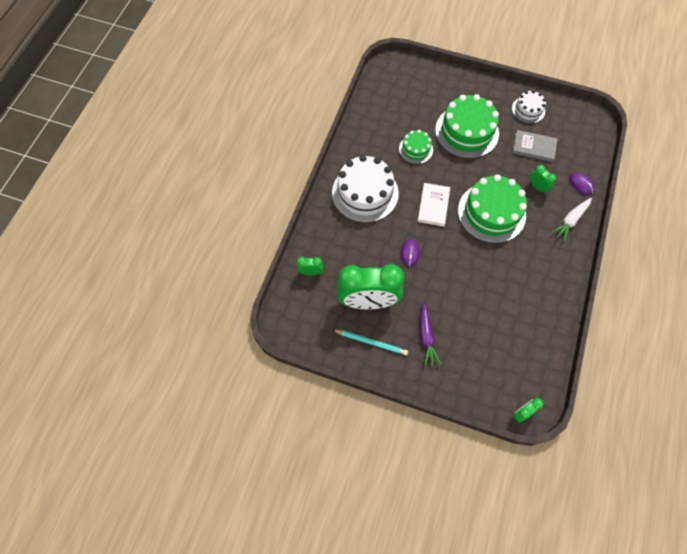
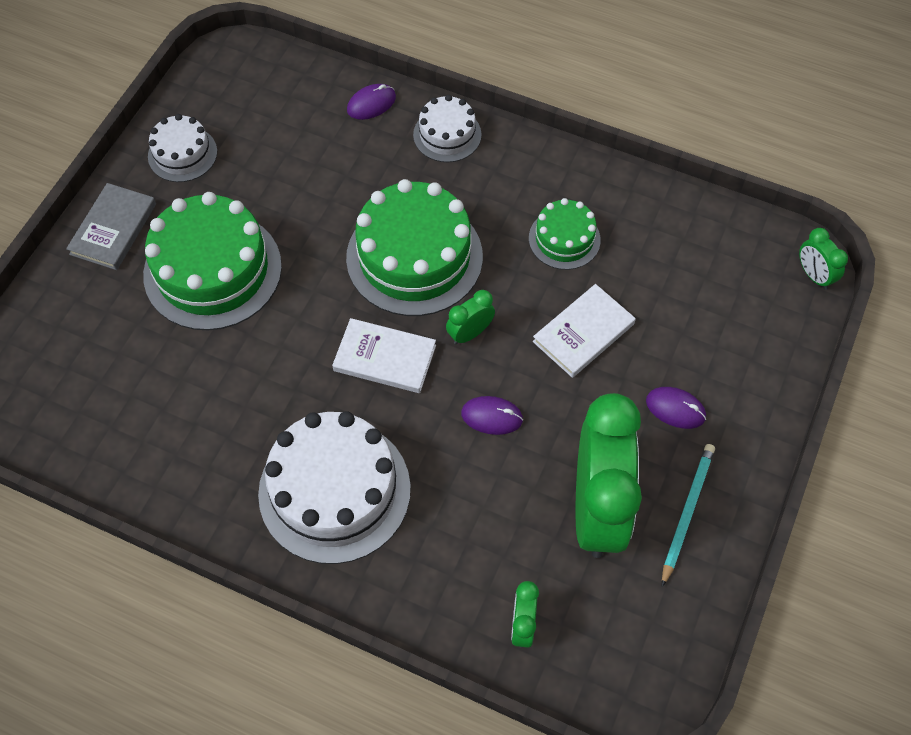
camera: 85 degrees left, 5 degrees down
(415, 149) = (238, 374): green cake -> green cake (564, 239)
(426, 337) = (675, 409): purple carrot -> purple mouse
(462, 292) = (583, 333): none -> white book
(533, 147) = (275, 161): grey book -> grey book (113, 229)
(537, 187) = (367, 172): green clock -> green clock (470, 333)
(570, 221) = (447, 135): white carrot -> white cake

